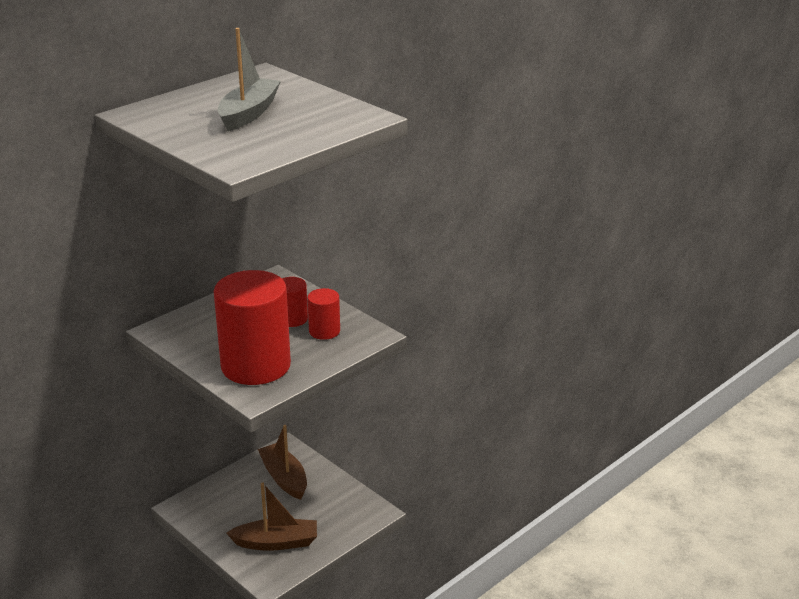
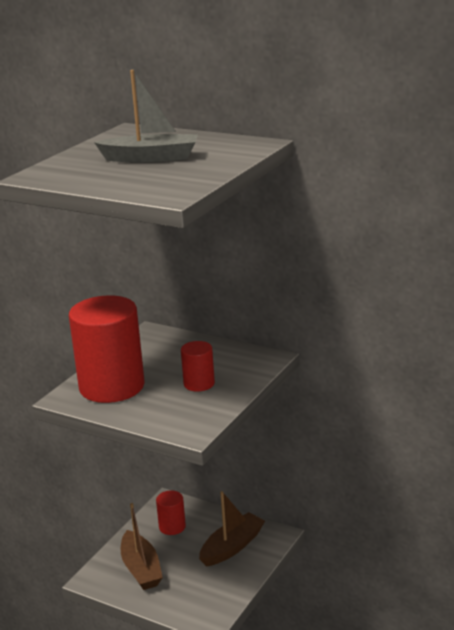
camera: 75 degrees right, 5 degrees down
(324, 331) = (185, 404): red cylinder -> red cylinder (172, 527)

